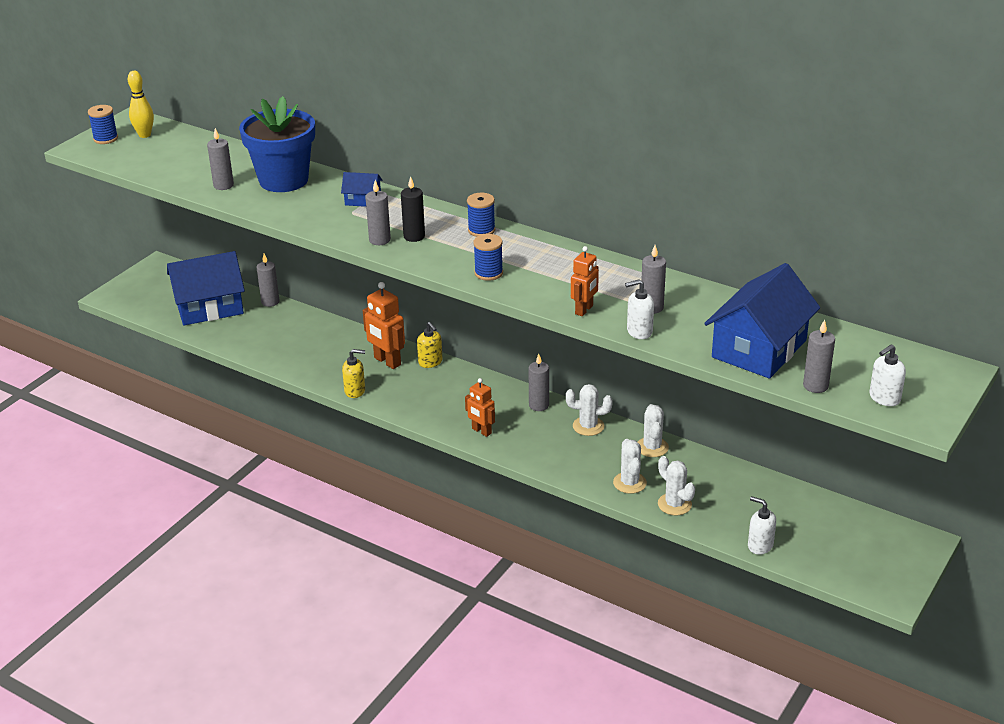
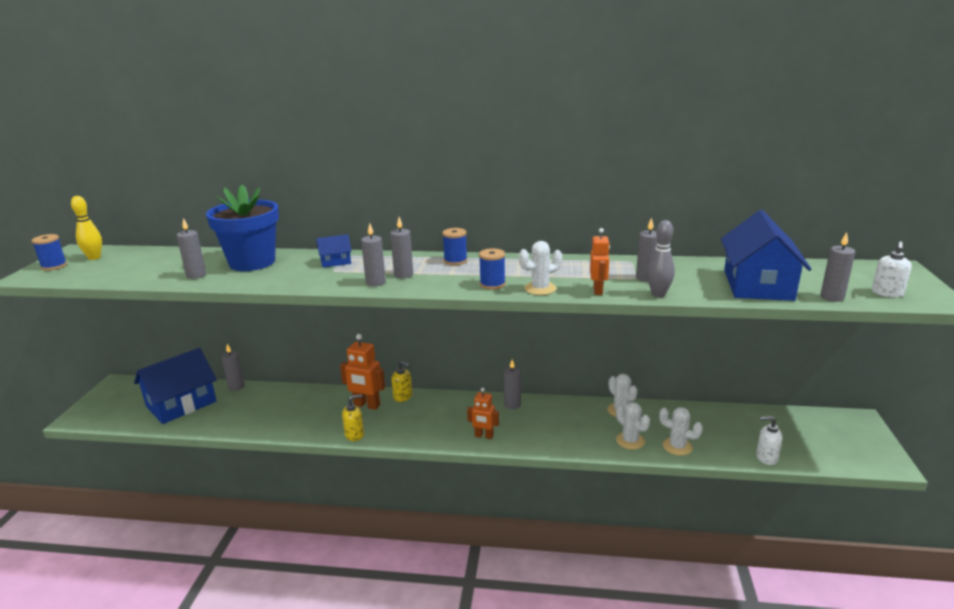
camera: 25 degrees left, 10 degrees down
(414, 236) = (403, 275): black candle -> grey candle
(588, 426) = (561, 409): white cactus -> white cactus (540, 288)
(639, 331) = (658, 294): white soap dispenser -> grey bowling pin

